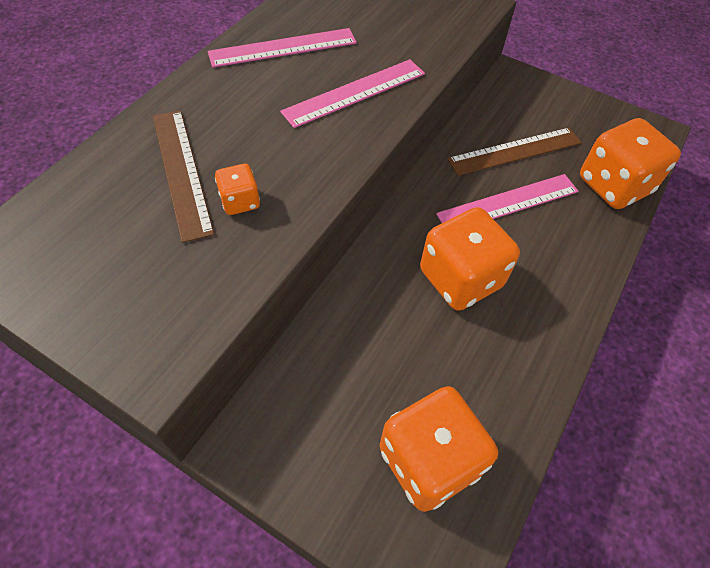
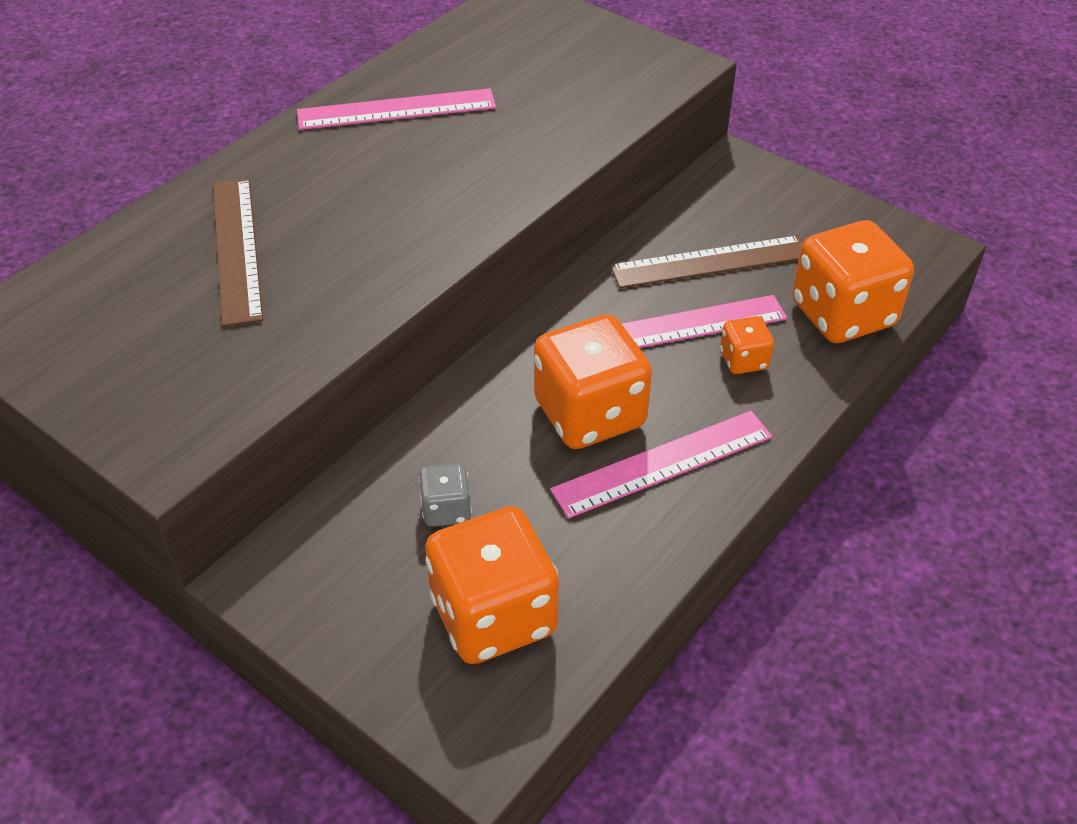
camera: 10 degrees right, 10 degrees down
(240, 201) = (302, 286): orange dice -> orange dice (743, 360)
(354, 92) = (478, 168): pink ruler -> pink ruler (663, 463)
(373, 370) = (446, 510): none -> grey dice

